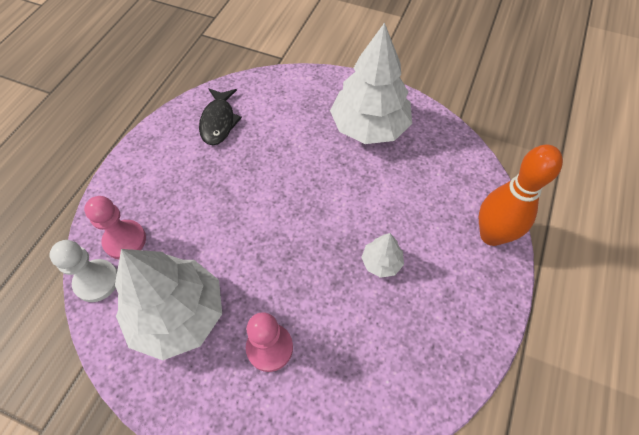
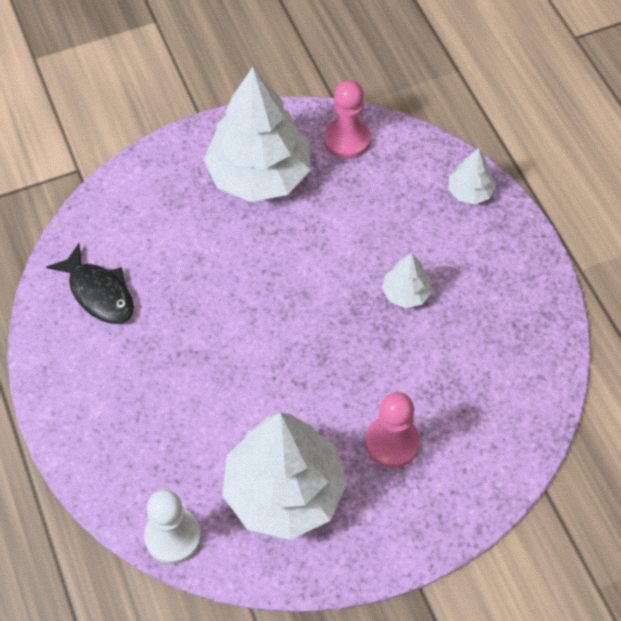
camera: 45 degrees left, 0 degrees up
(125, 240) = (152, 481): pink pawn -> pink pawn (347, 140)
(491, 235) = (469, 192): orange bowling pin -> white tree

